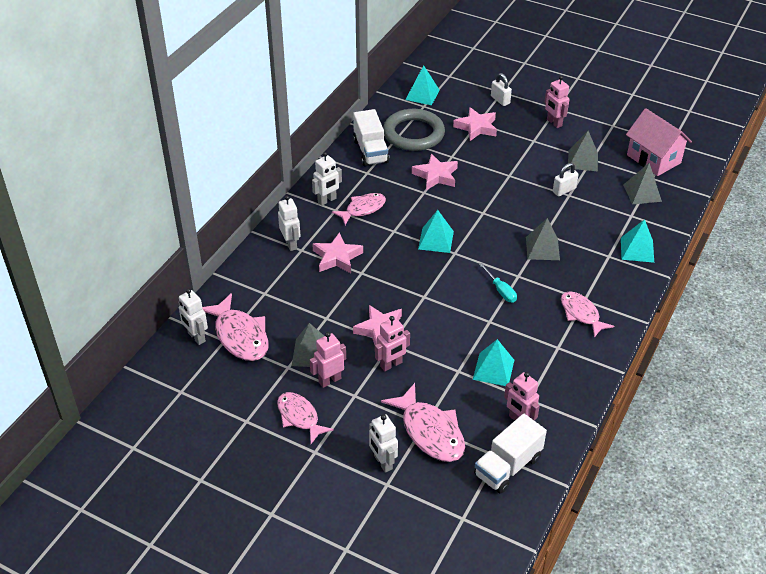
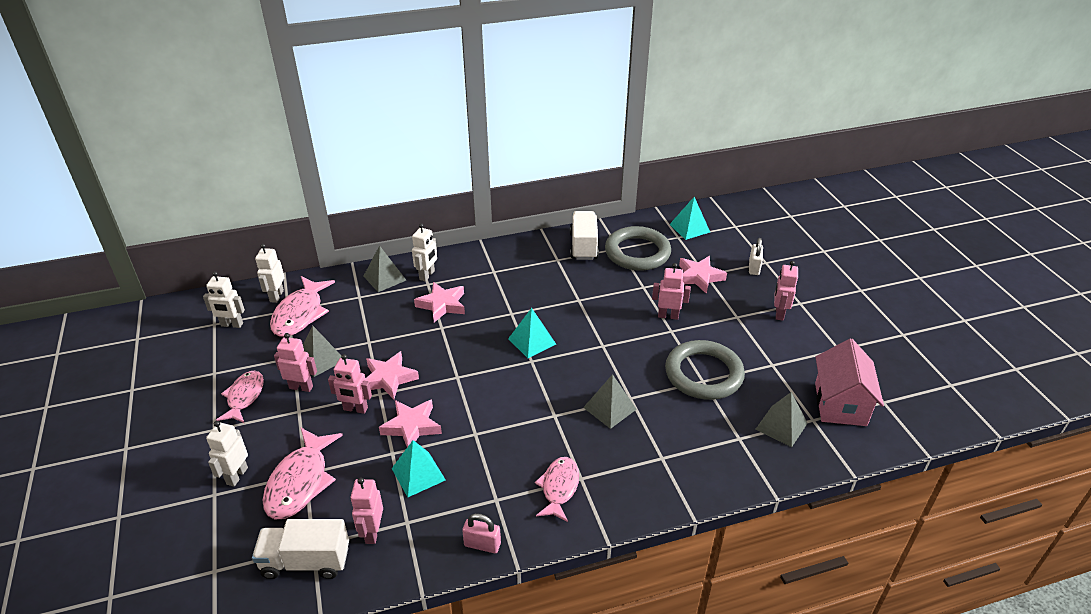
camera: 45 degrees right, 5 degrees down
(327, 200) = (498, 261): white robot -> white robot (231, 325)
(363, 209) = (513, 283): pink fish -> none
(370, 151) = (583, 246): white truck -> white truck turned 150 degrees clockwise
(436, 175) = (607, 293): pink star -> pink star (412, 426)
(494, 166) = (668, 316): none -> pink robot
(500, 290) = (522, 416): turquoise screwdriver -> none
(564, 190) = (703, 374): white padlock -> grey ring
(582, 160) = (761, 360): grey pyramid -> grey pyramid (384, 278)
(587, 375) = (482, 544): none -> pink padlock
(637, 250) = (698, 472): turquoise pyramid -> none

